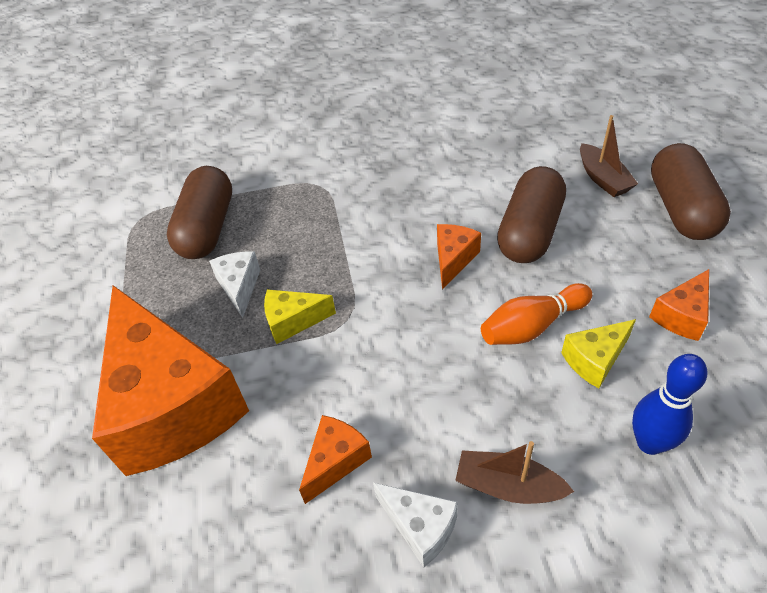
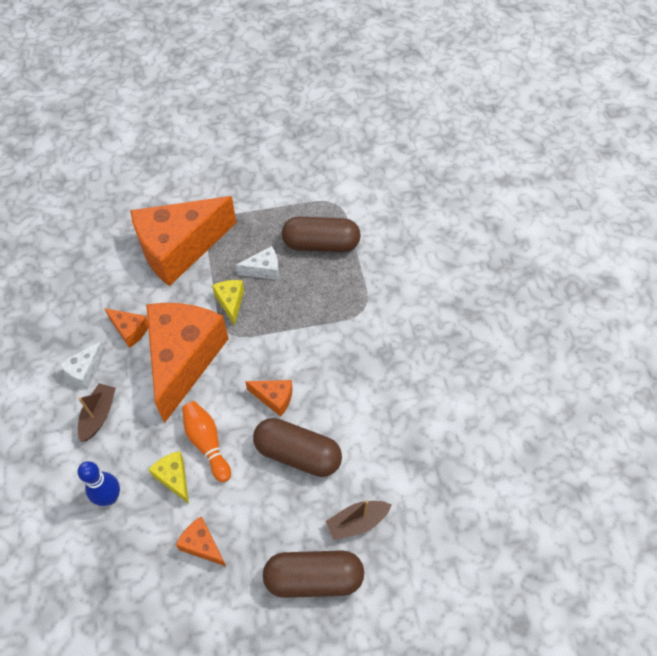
camera: 85 degrees right, 10 degrees up
(394, 371) = (184, 359): none -> orange cheese

